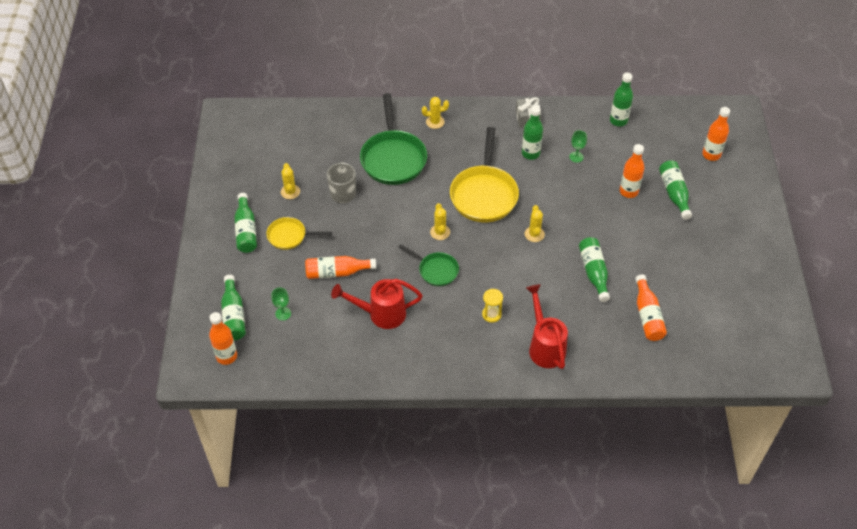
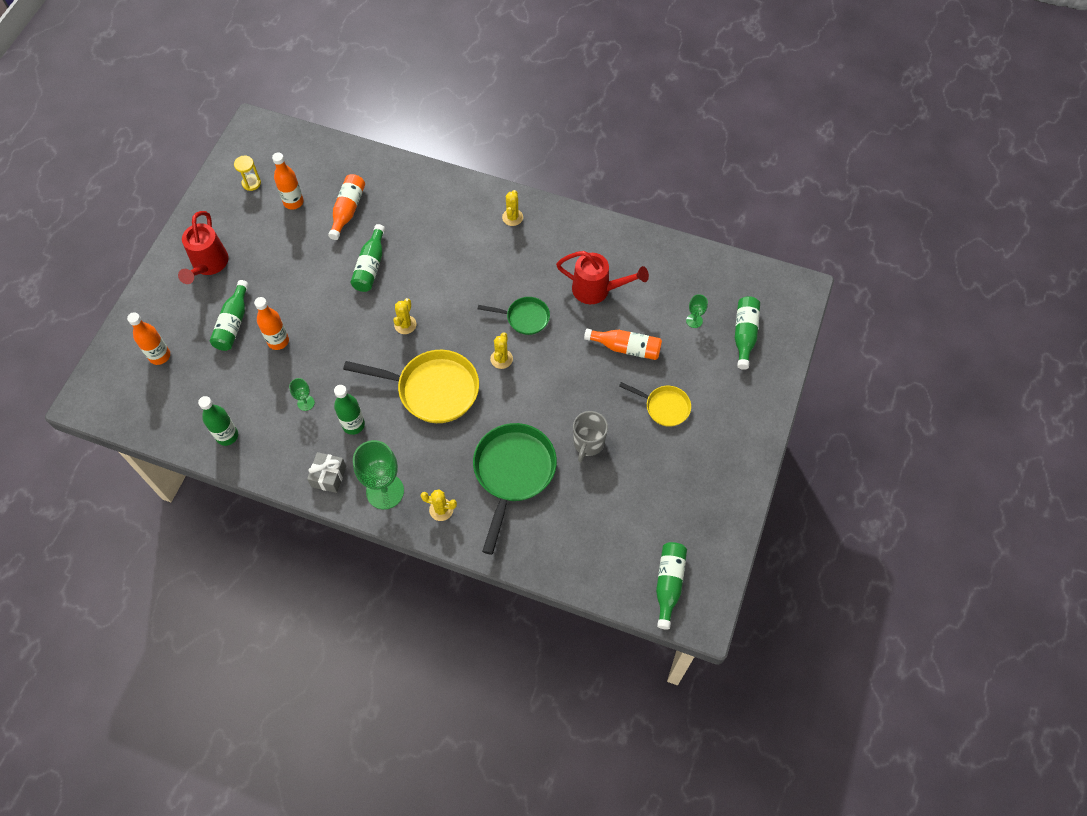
camera: 160 degrees left, 10 degrees up
(226, 356) = (759, 295): orange bottle -> orange bottle (293, 202)
(246, 230) = (711, 430): green bottle -> green bottle (668, 584)
(290, 192) = (648, 465): yellow cactus -> yellow cactus (512, 217)
(436, 270) = (524, 318): green pan -> green pan turned 135 degrees clockwise
(481, 121) = (385, 491): none -> green goblet
(484, 194) = (432, 389): yellow pan -> yellow pan turned 75 degrees clockwise
(491, 314) = (491, 256): yellow hourglass -> yellow hourglass (251, 183)
(545, 346) = (457, 212): red watering can -> red watering can (208, 265)

